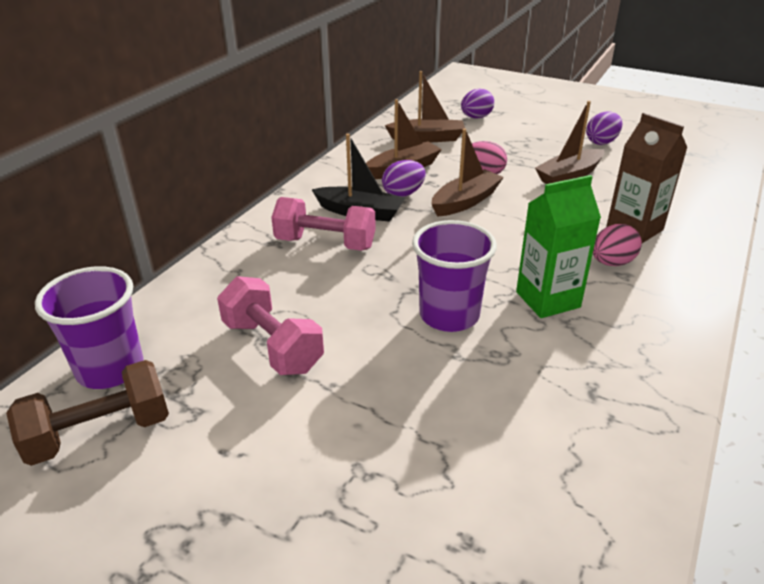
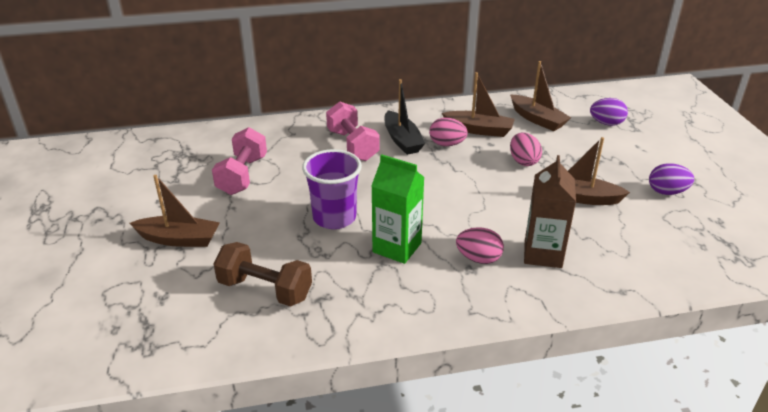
camera: 50 degrees right, 0 degrees up
(100, 433) = (139, 164): brown dumbbell -> brown dumbbell (265, 290)
(110, 369) = (179, 143): purple cup -> none
(403, 194) = (447, 144): purple egg -> pink egg
(465, 201) = (473, 170): brown boat -> brown boat (179, 239)

